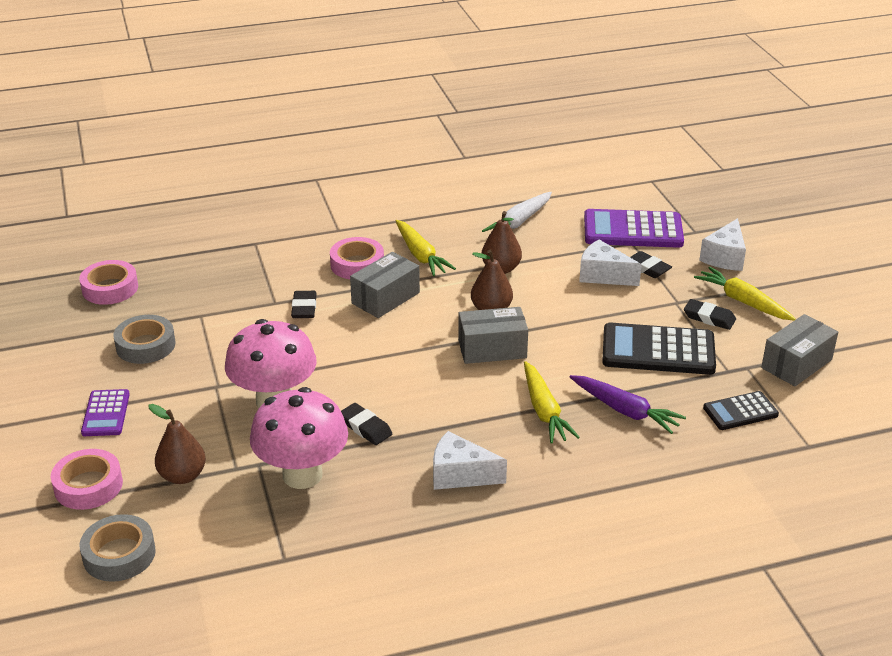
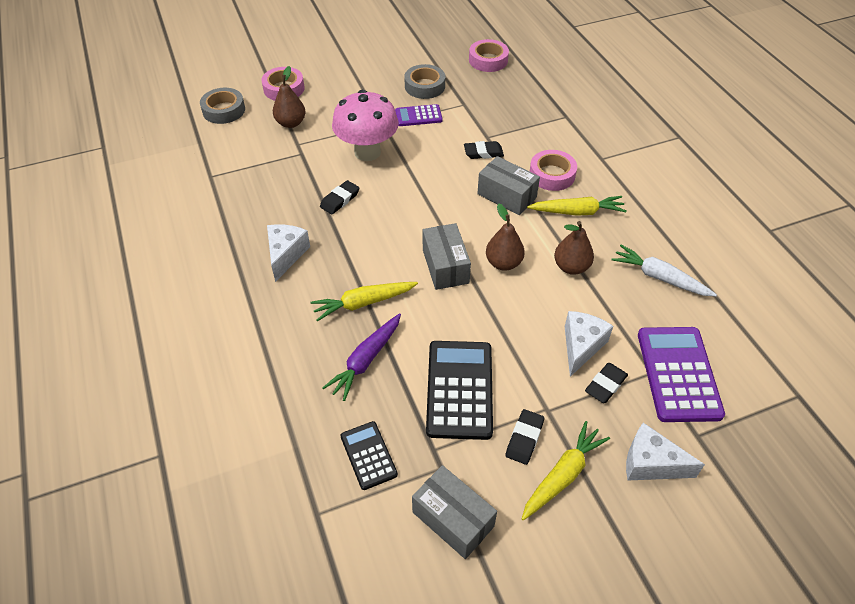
camera: 85 degrees right, 15 degrees up
(105, 413) = (351, 83): purple calculator -> purple calculator (418, 116)
(302, 475) = (289, 174): pink mushroom -> none
(421, 255) = (577, 212): yellow carrot -> yellow carrot turned 150 degrees counterclockwise

